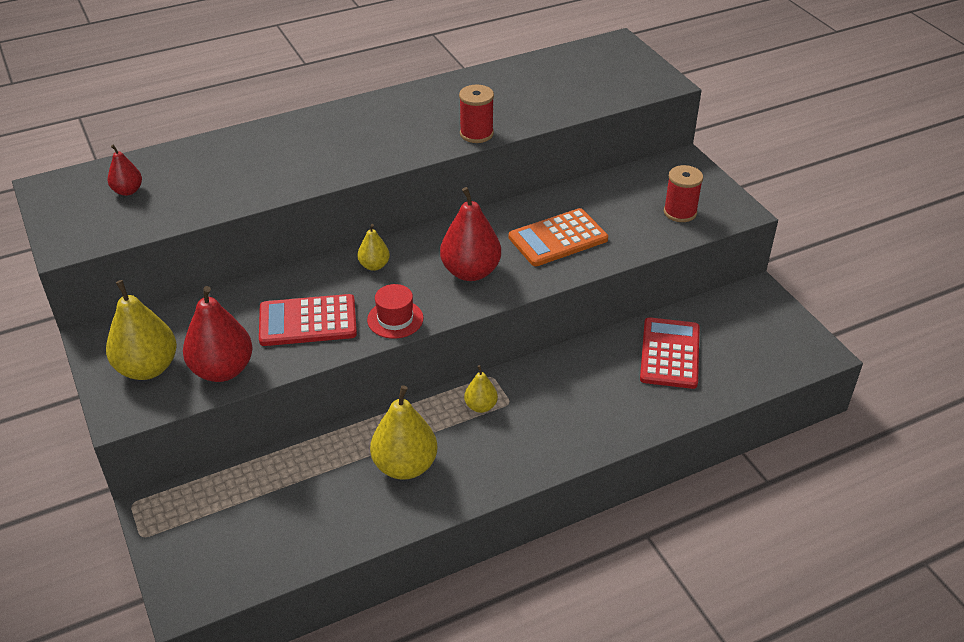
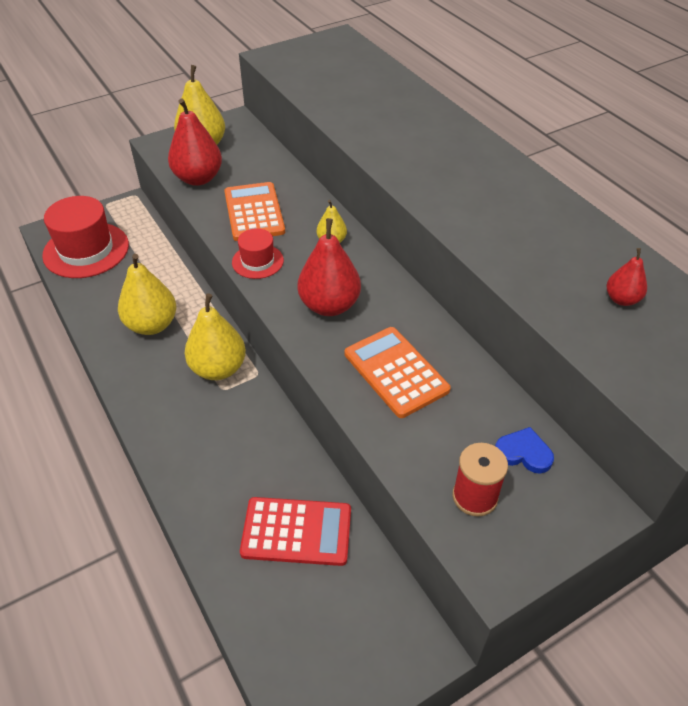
camera: 85 degrees right, 5 degrees up
(128, 191) = (340, 67): red pear -> red pear (622, 299)
(244, 547) = (86, 250): none -> red hat
(308, 321) = (254, 212): red calculator -> orange calculator
(476, 134) = (481, 244): red spool -> none
(481, 406) = (218, 369): yellow pear -> yellow pear, size x1.89
(640, 185) = (523, 453): none -> blue heart

